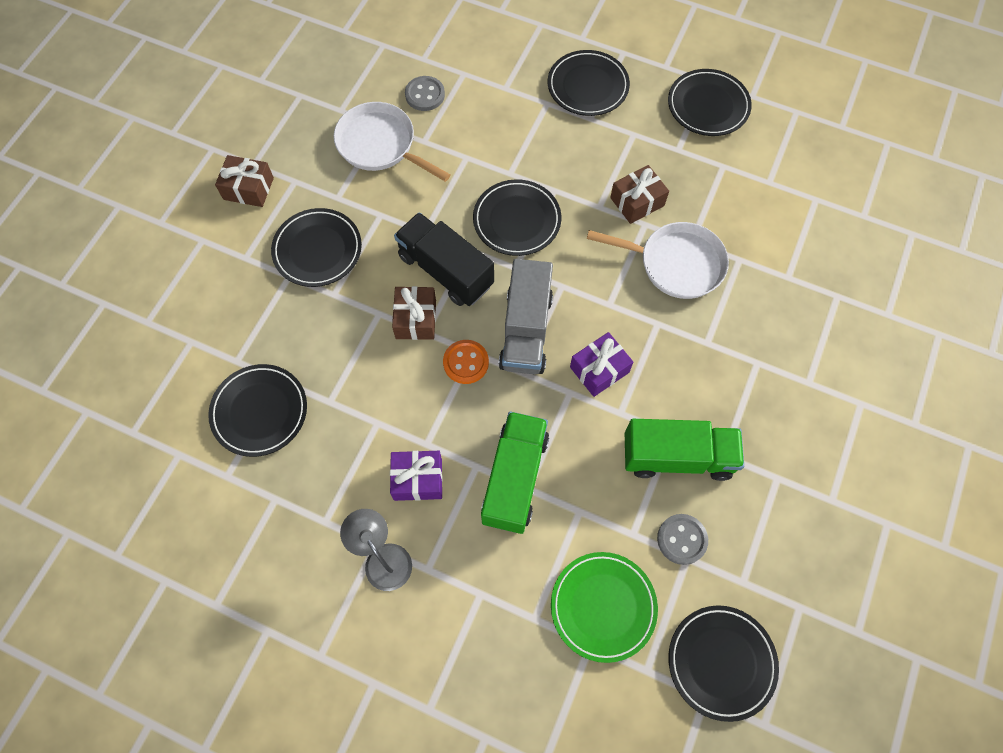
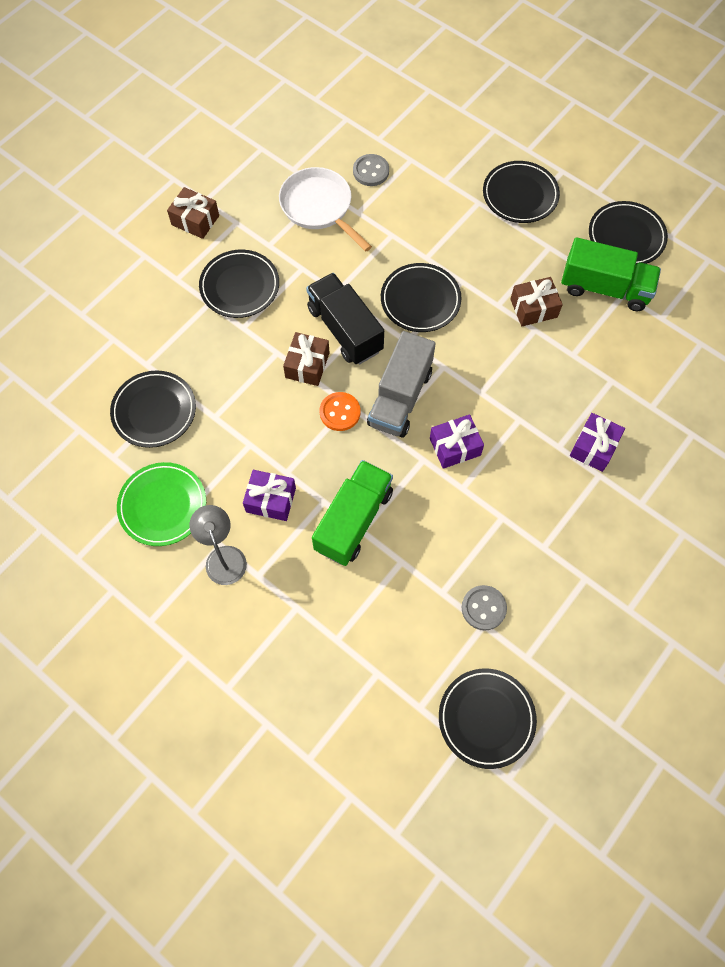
camera: 15 degrees right, 0 degrees up
(603, 607) = (398, 645): green plate -> green plate (163, 505)
(675, 264) = (552, 371): white pan -> none
(677, 457) = (501, 538): green truck -> green truck (604, 288)
(743, 334) = (594, 447): none -> purple gift

